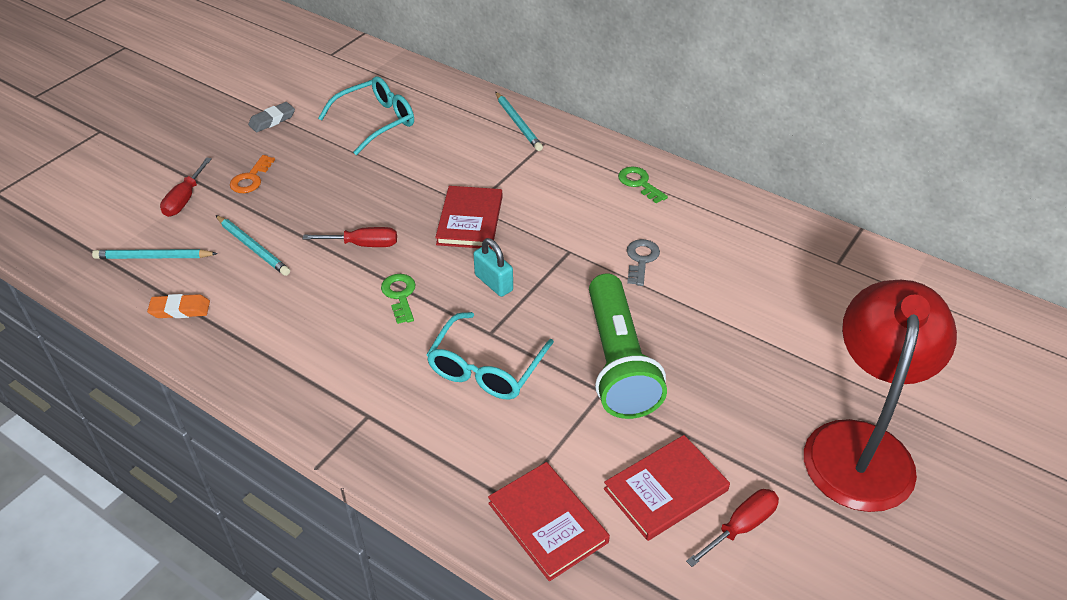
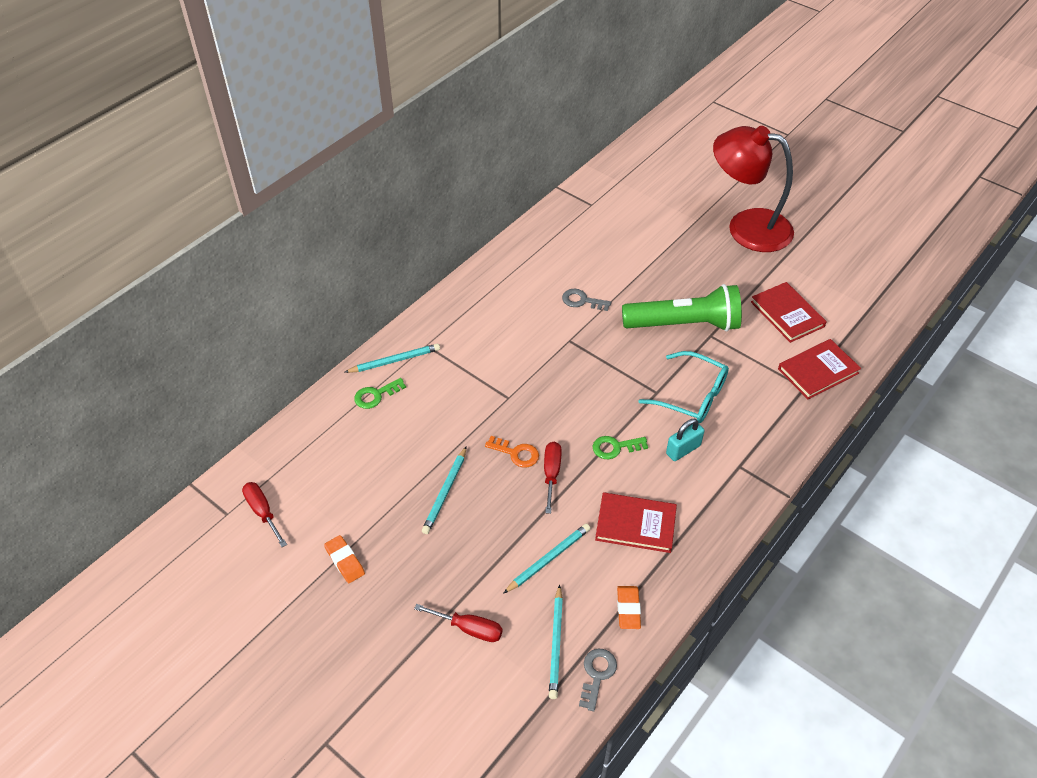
camera: 85 degrees left, 5 degrees up
(111, 287) = (597, 674): none -> grey key
(251, 179) = (444, 571): orange key -> orange key (516, 453)
(272, 120) = (345, 561): grey eraser -> orange eraser
(344, 172) = (445, 492): none -> turquoise pencil
(375, 122) = (368, 469): turquoise glasses -> none
(470, 220) = (526, 399): red book -> red book (635, 524)
(493, 283) = (603, 387): turquoise padlock -> turquoise padlock (683, 449)
(639, 183) = (492, 291): green key -> green key (376, 395)
(741, 527) = (809, 286): red screwdriver -> red screwdriver (262, 512)

